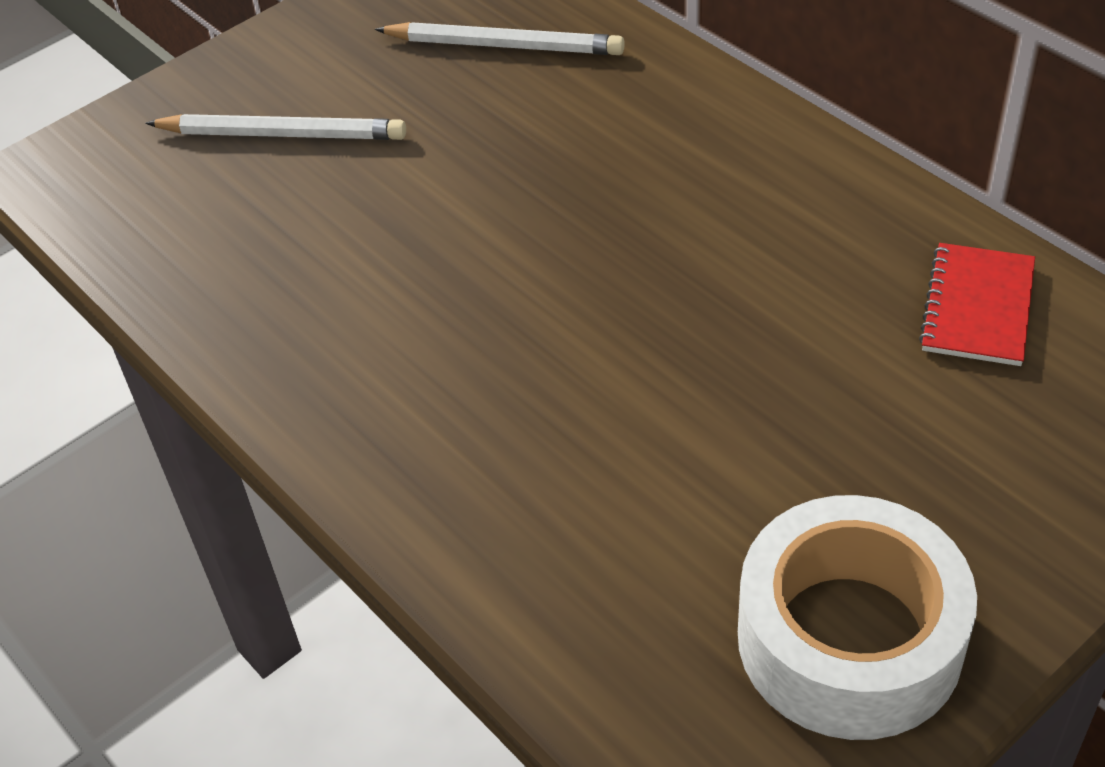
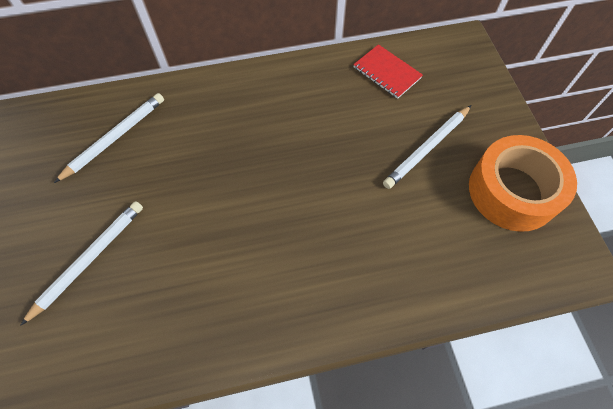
camera: 65 degrees left, 15 degrees up
(835, 448) = (426, 148): none -> white pencil
(849, 639) = (512, 191): white tape -> orange tape

